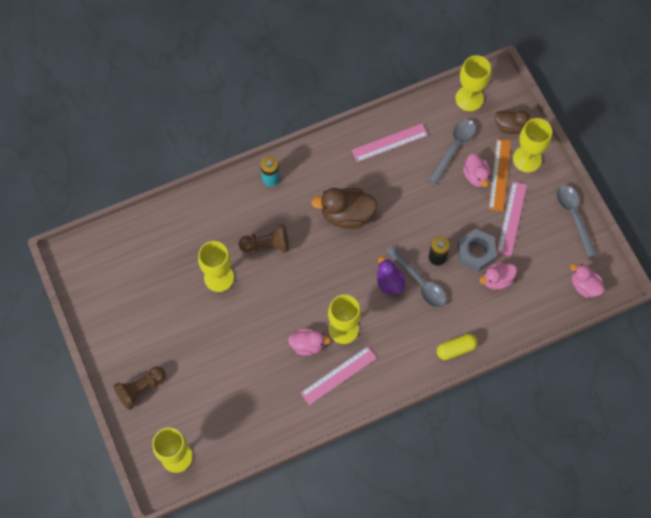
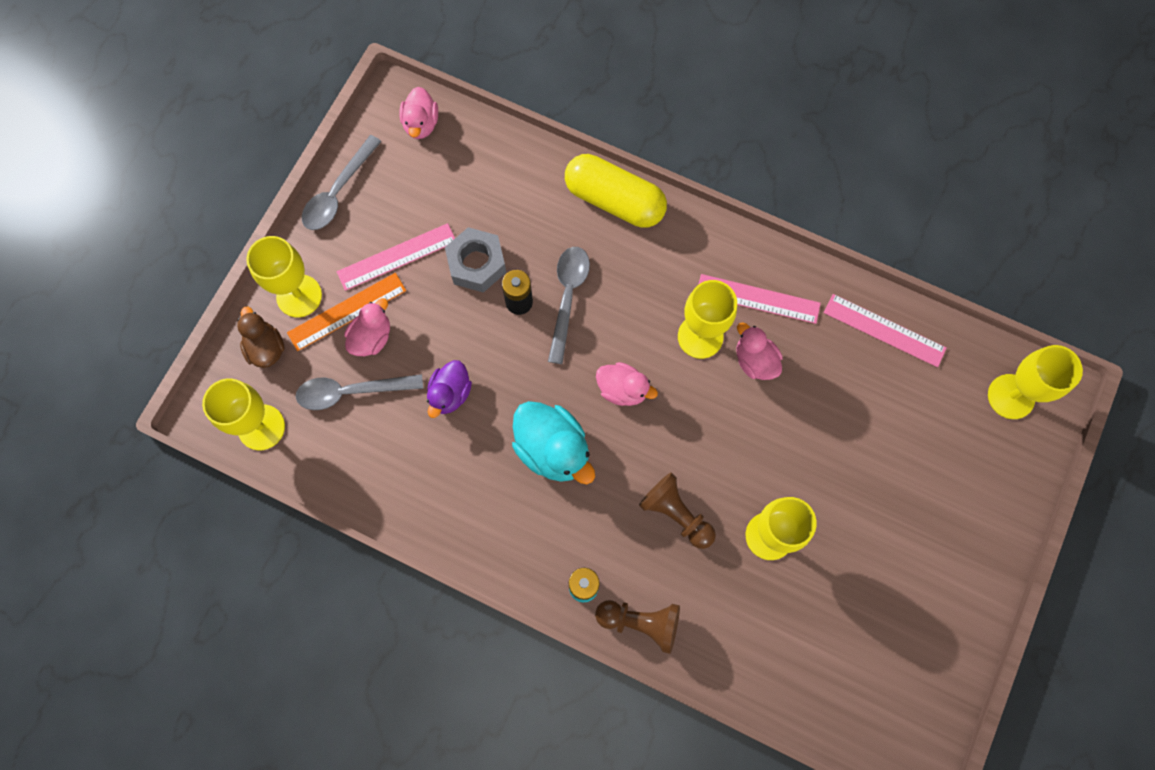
camera: 130 degrees left, 5 degrees up
(140, 389) = (982, 506): brown pawn -> brown pawn (641, 622)
(346, 215) = (553, 449): brown duck -> turquoise duck
(389, 282) = (598, 330): purple duck -> purple duck (450, 394)
(390, 142) = (407, 477): pink ruler -> pink ruler (884, 330)
(456, 349) = (614, 200): yellow capsule -> yellow capsule, size x1.75
(497, 280) = (492, 217): pink duck -> pink duck (622, 389)

